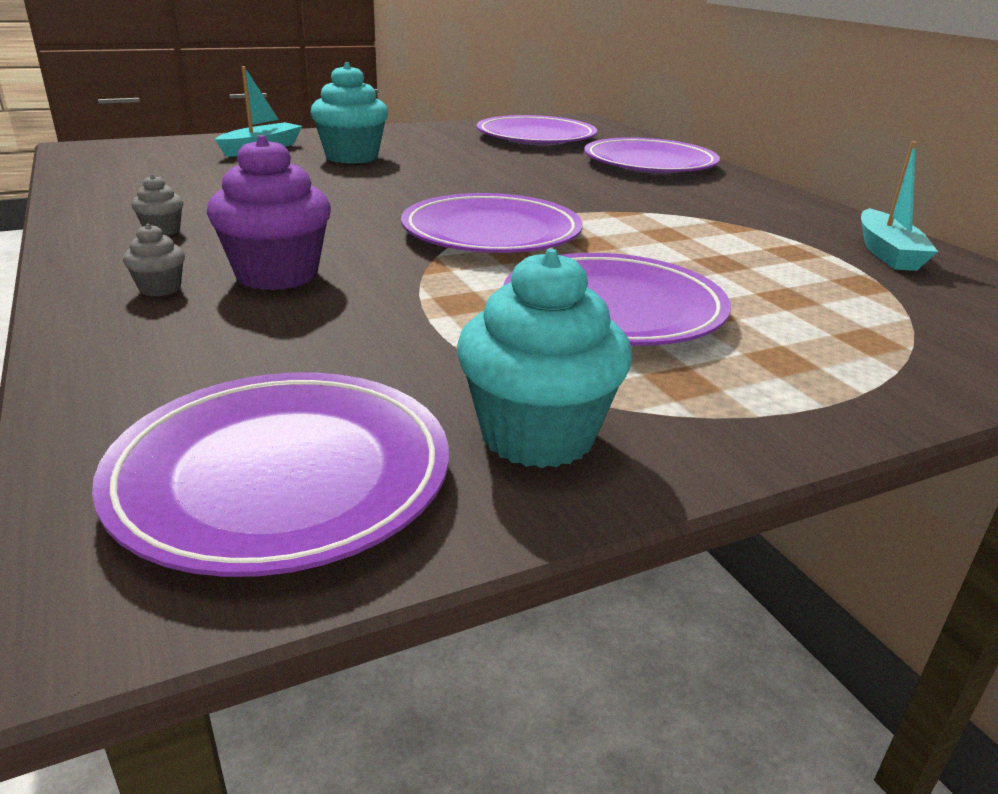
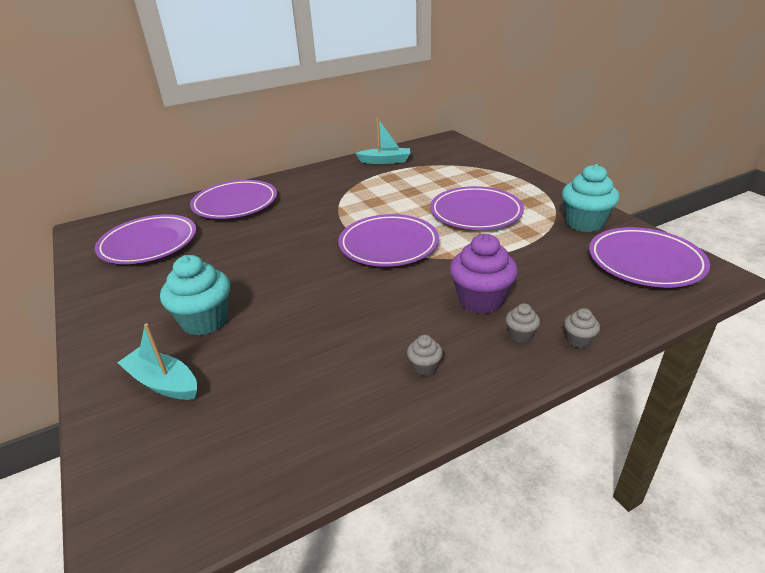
camera: 90 degrees left, 5 degrees up
(95, 327) = (578, 340): none -> grey cupcake

